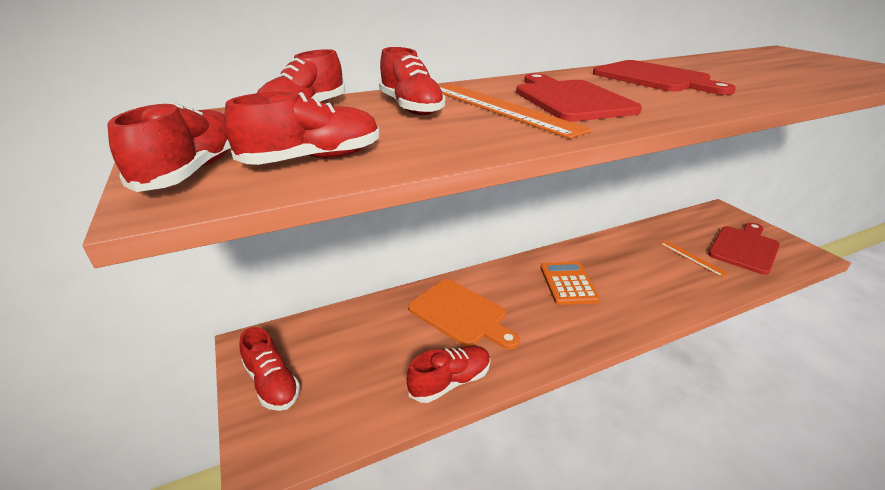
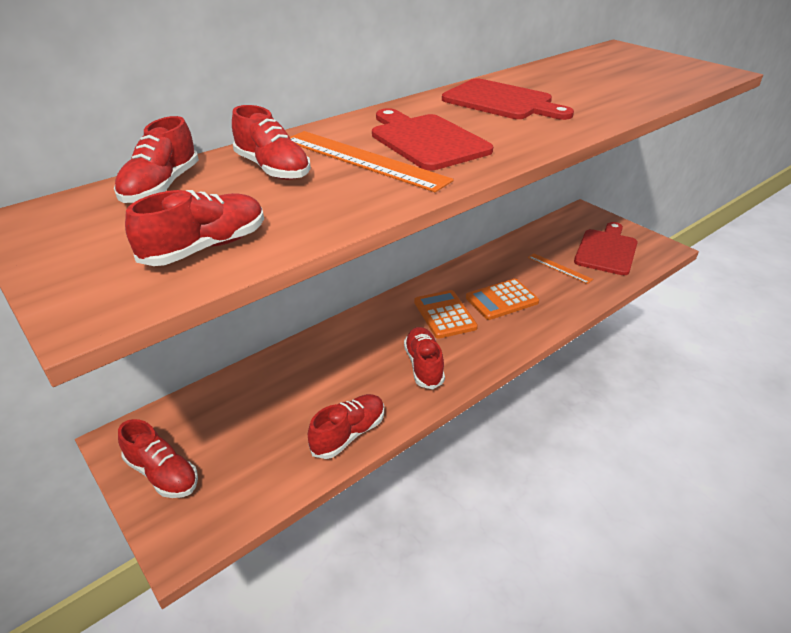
camera: 15 degrees left, 5 degrees up
(193, 171) = (93, 278): red shoe -> red shoe (423, 365)
(461, 314) = (343, 365): orange cutting board -> none
(628, 279) = (502, 300): none -> orange calculator

